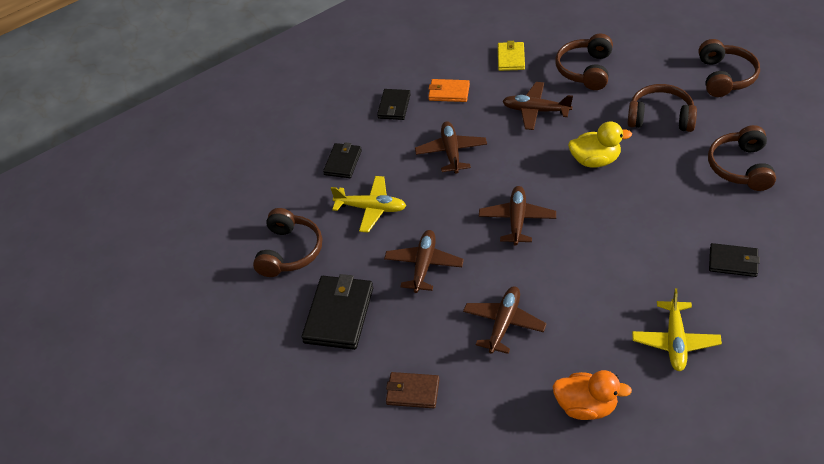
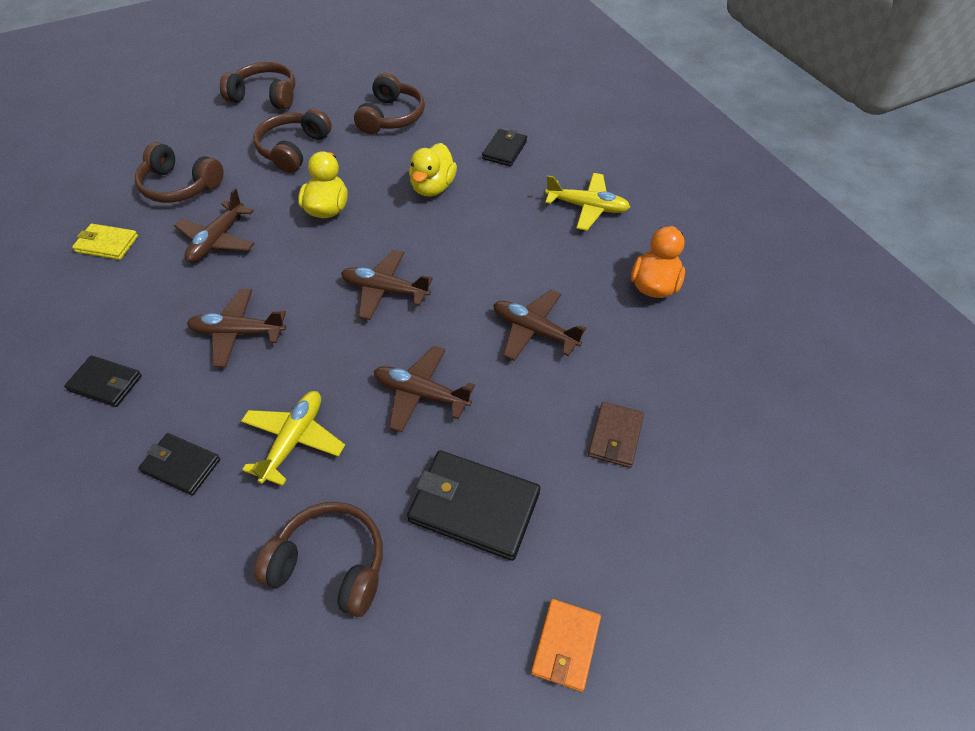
camera: 85 degrees left, 5 degrees up
(449, 92) = (123, 316): orange wallet -> orange wallet (565, 645)
(652, 221) = (433, 187): none -> yellow duck
(741, 167) = (391, 117): brown headphones -> brown headphones turned 90 degrees counterclockwise

